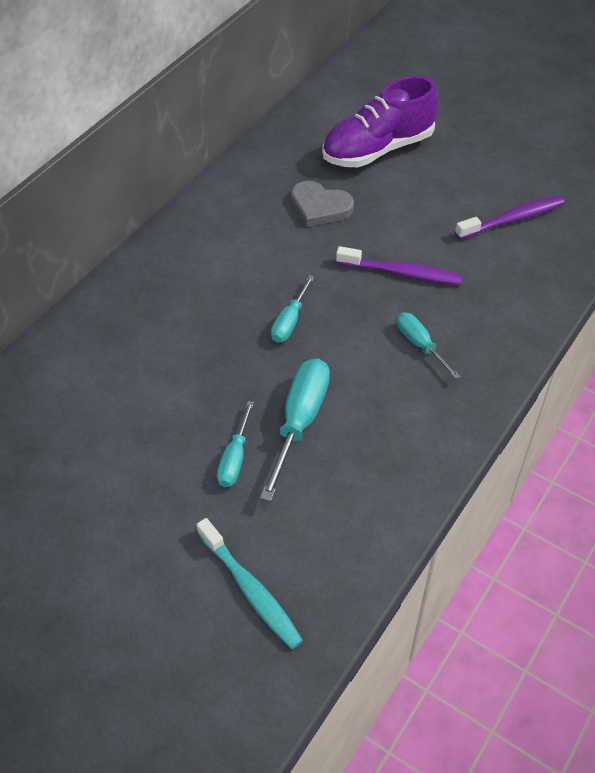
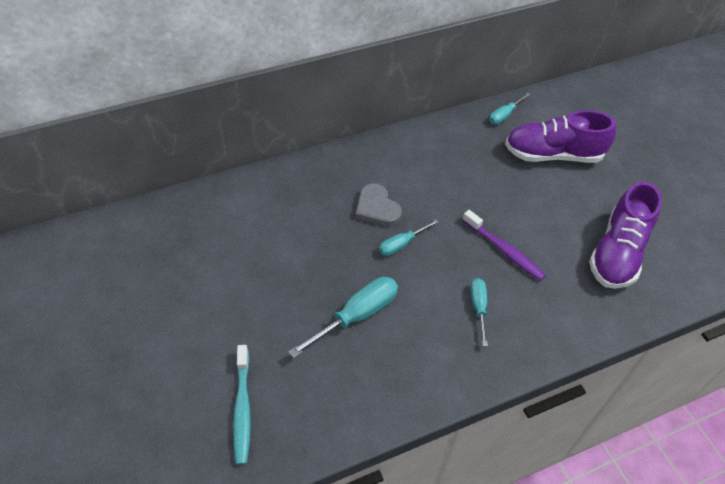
camera: 30 degrees right, 0 degrees up
(235, 458) = (298, 316): turquoise screwdriver -> turquoise screwdriver (504, 115)
(320, 207) = (481, 176): grey heart -> grey heart (377, 208)
(512, 219) = (617, 252): purple toothbrush -> purple shoe

